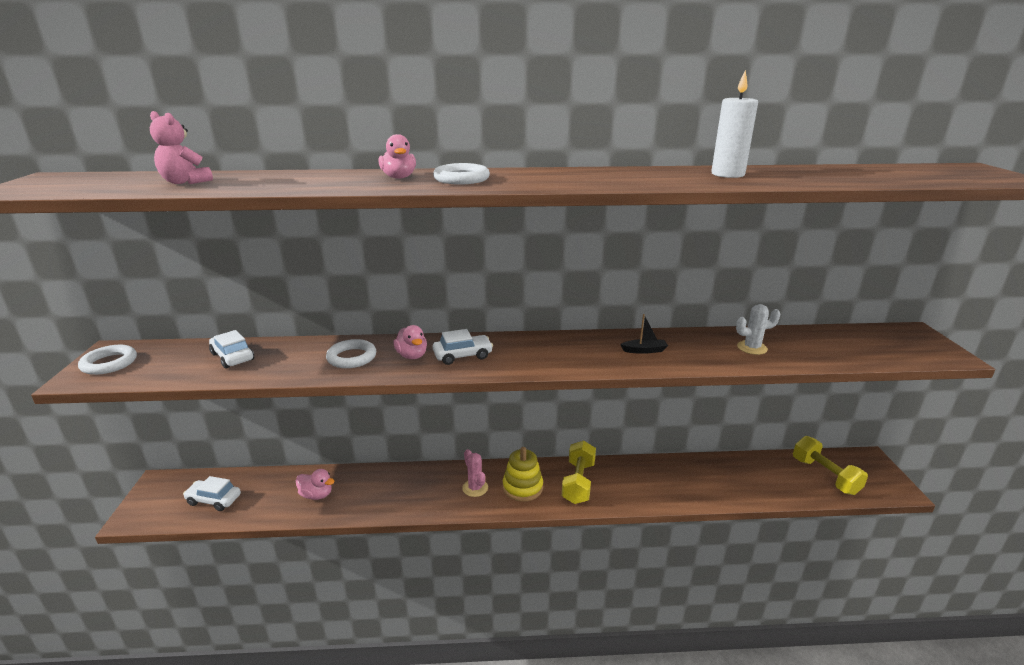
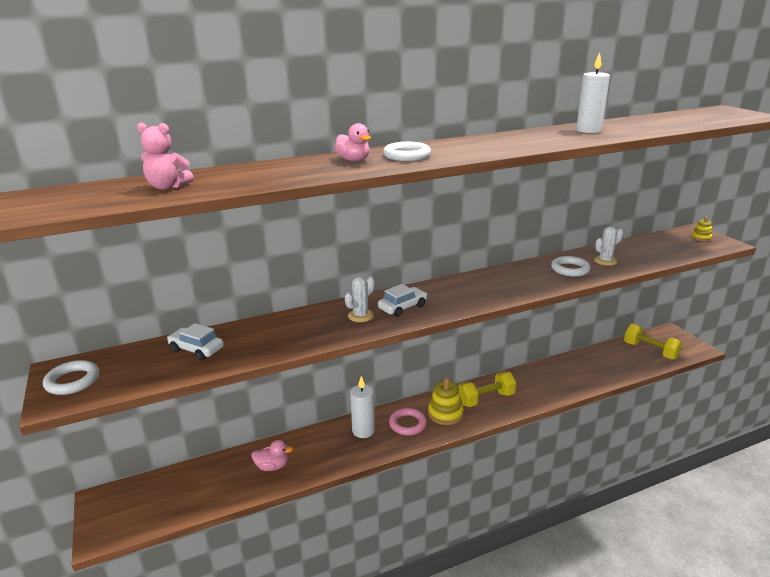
camera: 20 degrees left, 0 degrees up
(214, 500) = (174, 498): white car -> none
(352, 357) = (310, 327): white ring -> white ring (570, 269)
(412, 356) = (360, 316): pink duck -> white cactus
(426, 482) = (363, 431): none -> white candle
(475, 488) = (407, 424): pink cactus -> pink ring
(578, 482) = (486, 399): yellow dumbbell -> yellow dumbbell turned 75 degrees clockwise
(644, 350) = (535, 277): black boat -> none
(916, 342) = (701, 238): none -> yellow stacking toy

